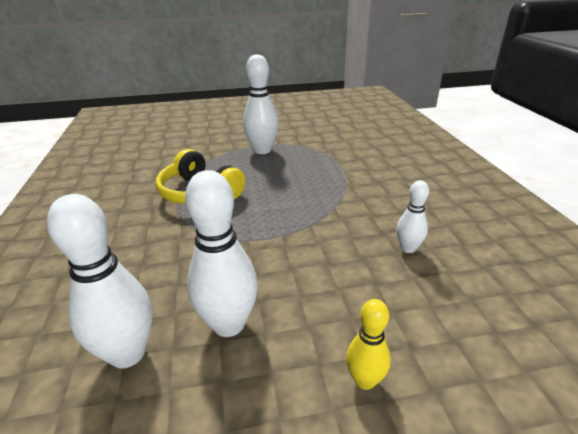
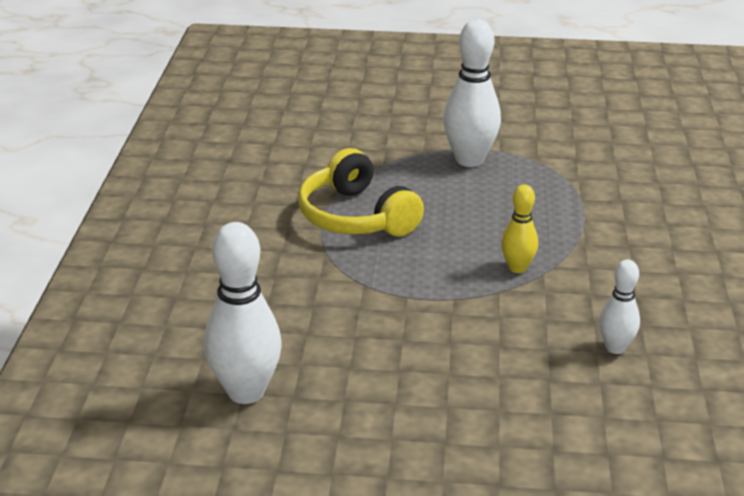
camera: 15 degrees right, 0 degrees up
(228, 324) = (357, 386): white bowling pin -> none
(365, 380) = (486, 465): yellow bowling pin -> yellow bowling pin (517, 268)

